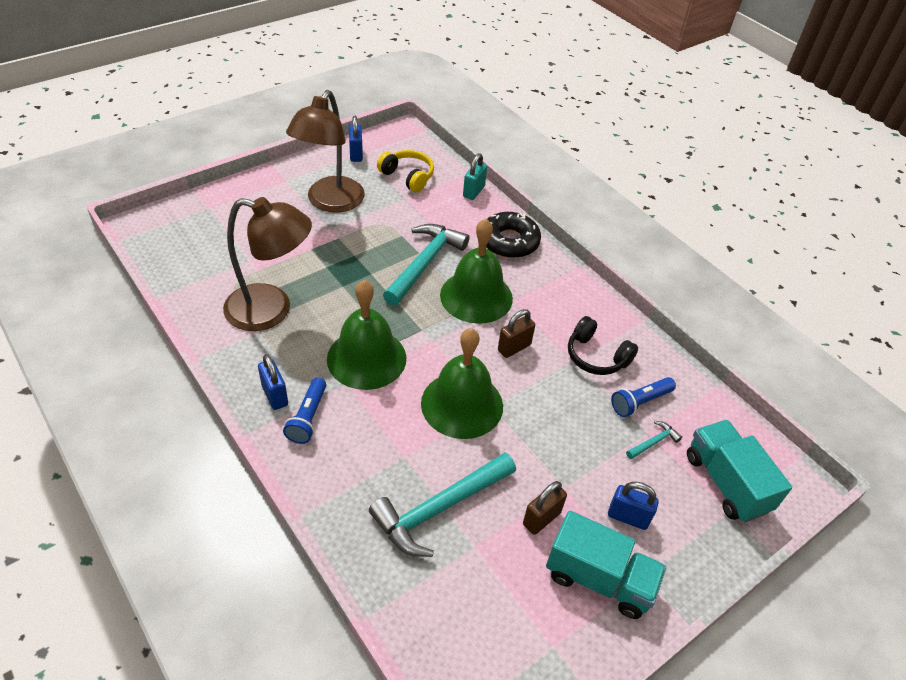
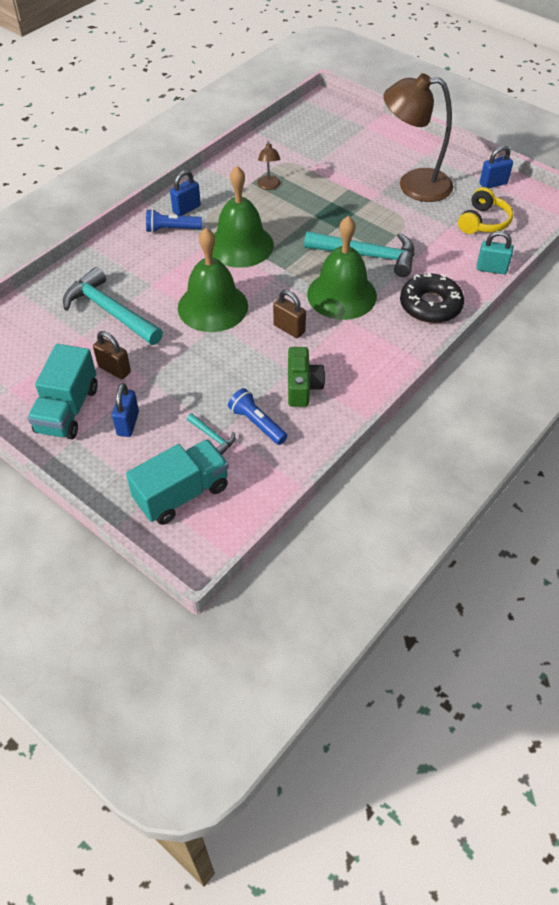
camera: 80 degrees right, 5 degrees up
(271, 310) = (269, 186): brown lamp -> brown lamp, size x0.43
(596, 356) = (302, 386): black headphones -> green camera

